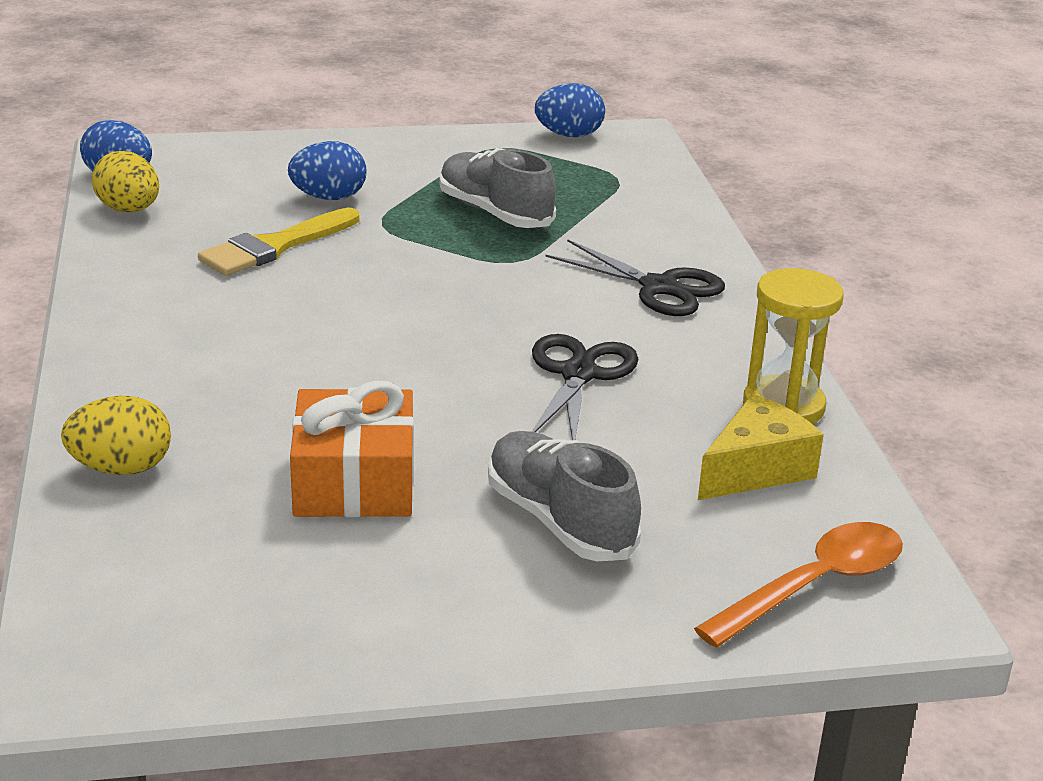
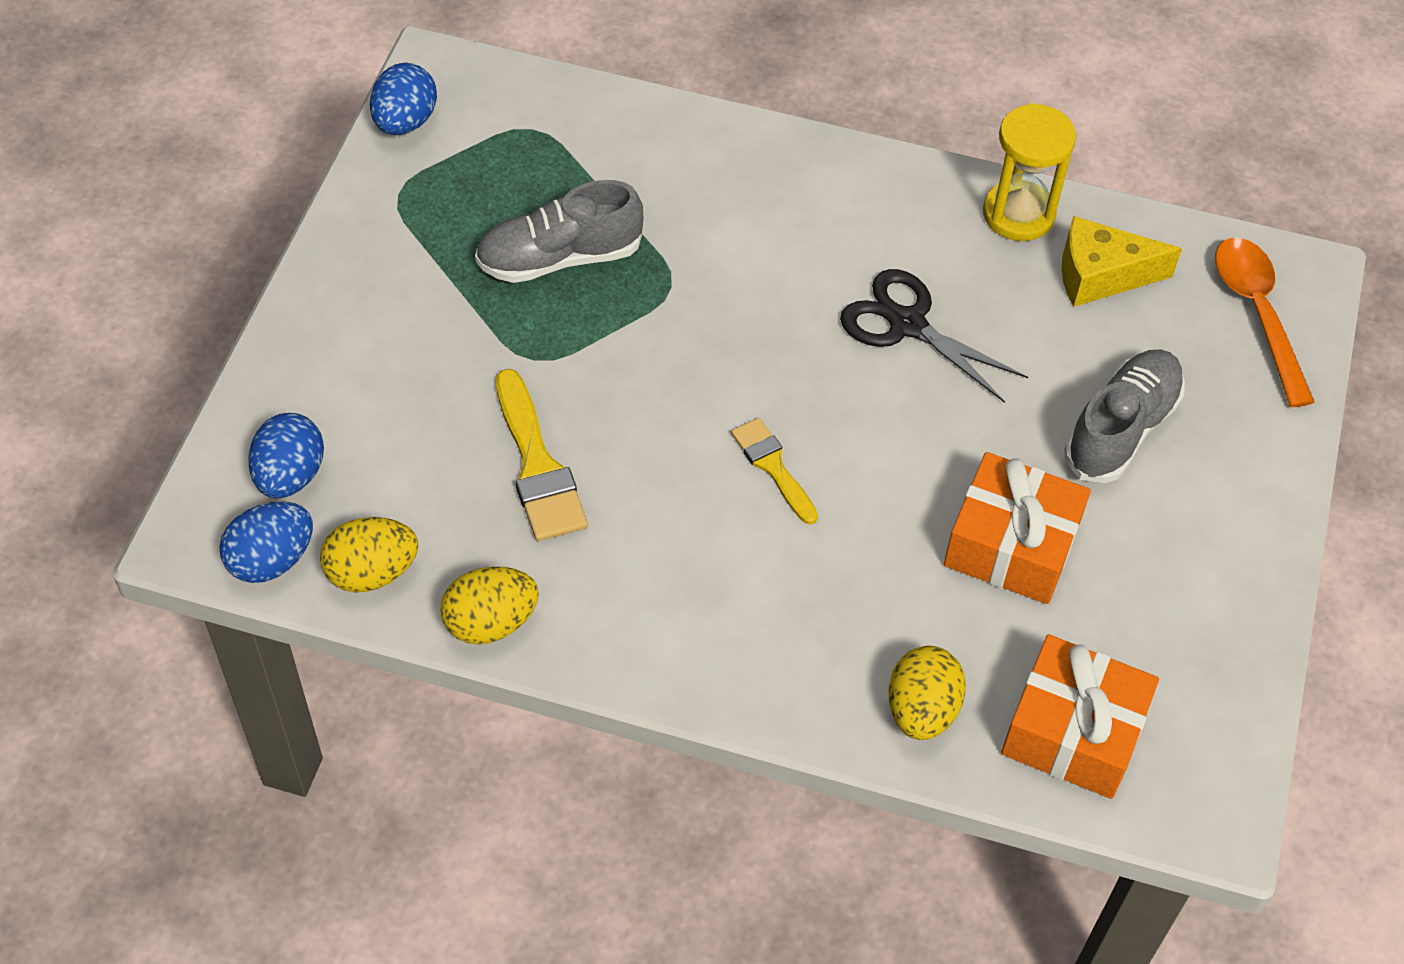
camera: 65 degrees left, 25 degrees up
(108, 260) = (491, 622): none -> yellow egg
(140, 562) = (1073, 731): none -> orange gift
(329, 198) = (444, 382): blue egg -> blue egg (290, 475)
(353, 342) = (773, 467): none -> yellow brush
(559, 521) = (1121, 429): grey shoe -> grey shoe turned 135 degrees clockwise
(659, 287) = (780, 200): black scissors -> none
(756, 470) = (1100, 275): yellow cheese -> yellow cheese turned 75 degrees counterclockwise

